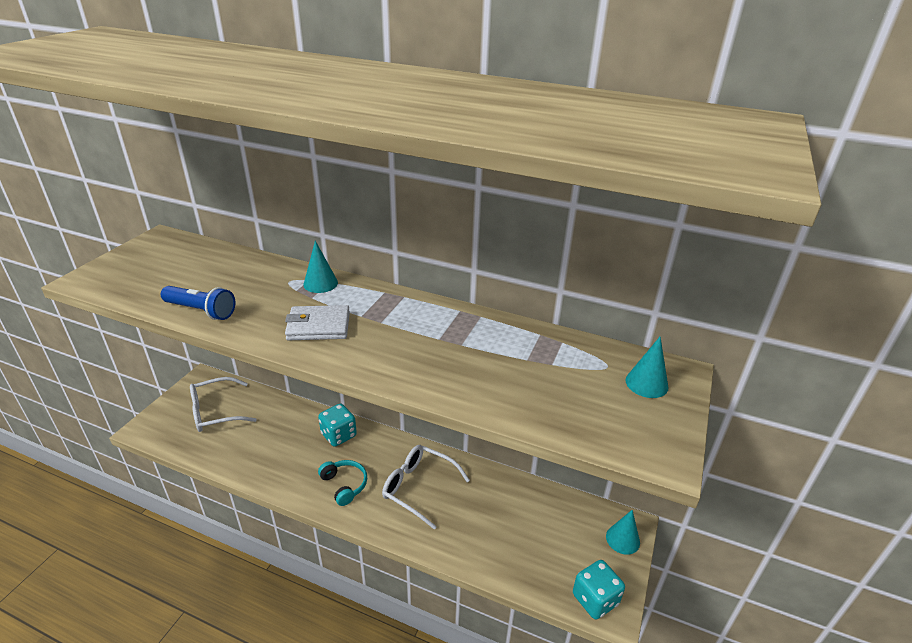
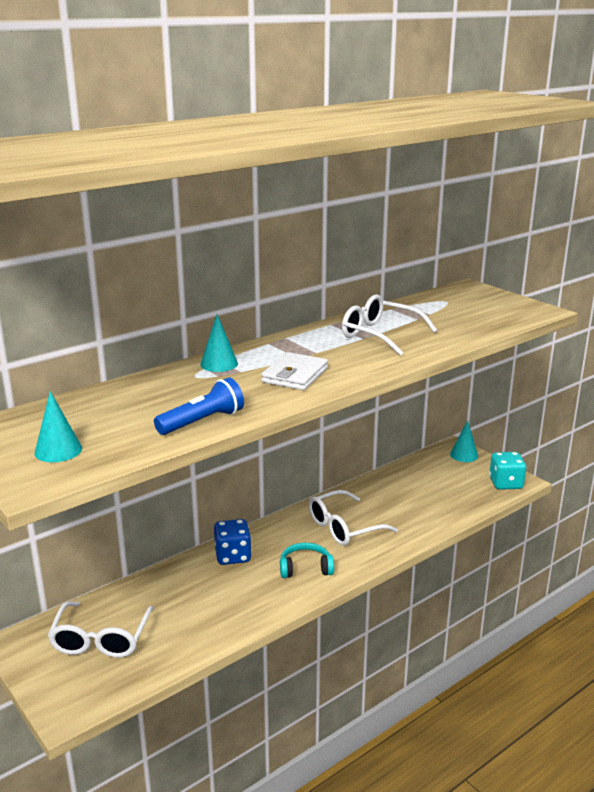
camera: 60 degrees left, 10 degrees down
(339, 435) = (233, 556): turquoise dice -> blue dice
(457, 346) = (379, 334): none -> white glasses
(646, 383) = (473, 297): turquoise cone -> turquoise cone (58, 450)

